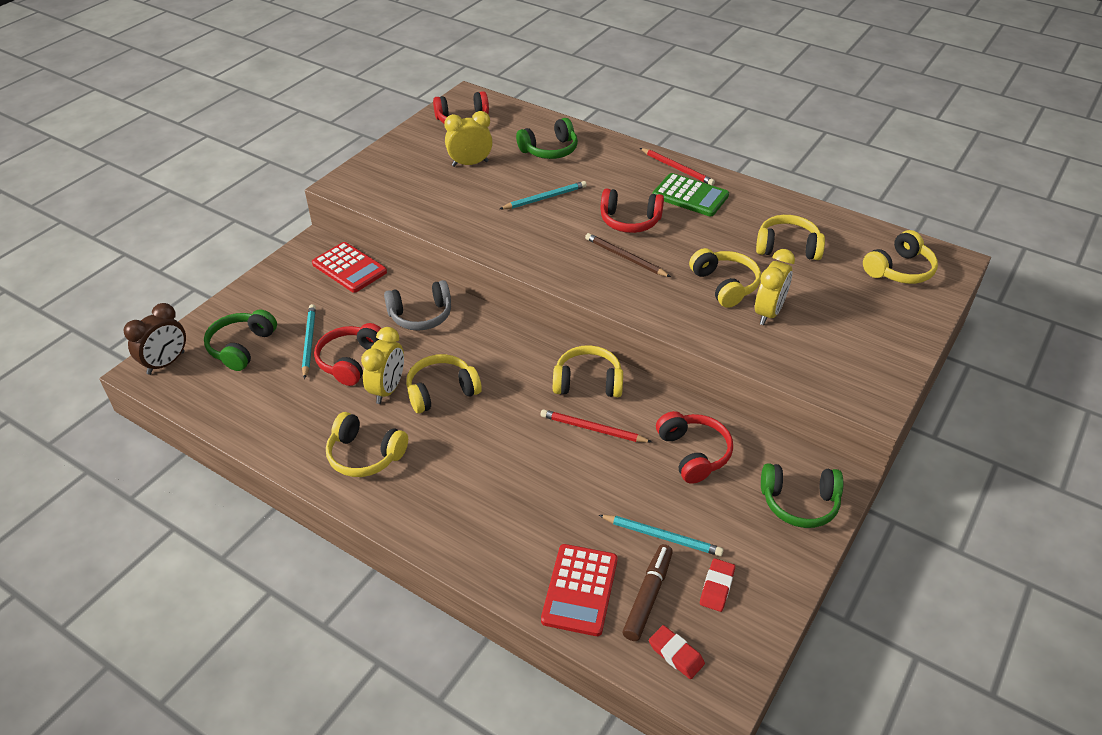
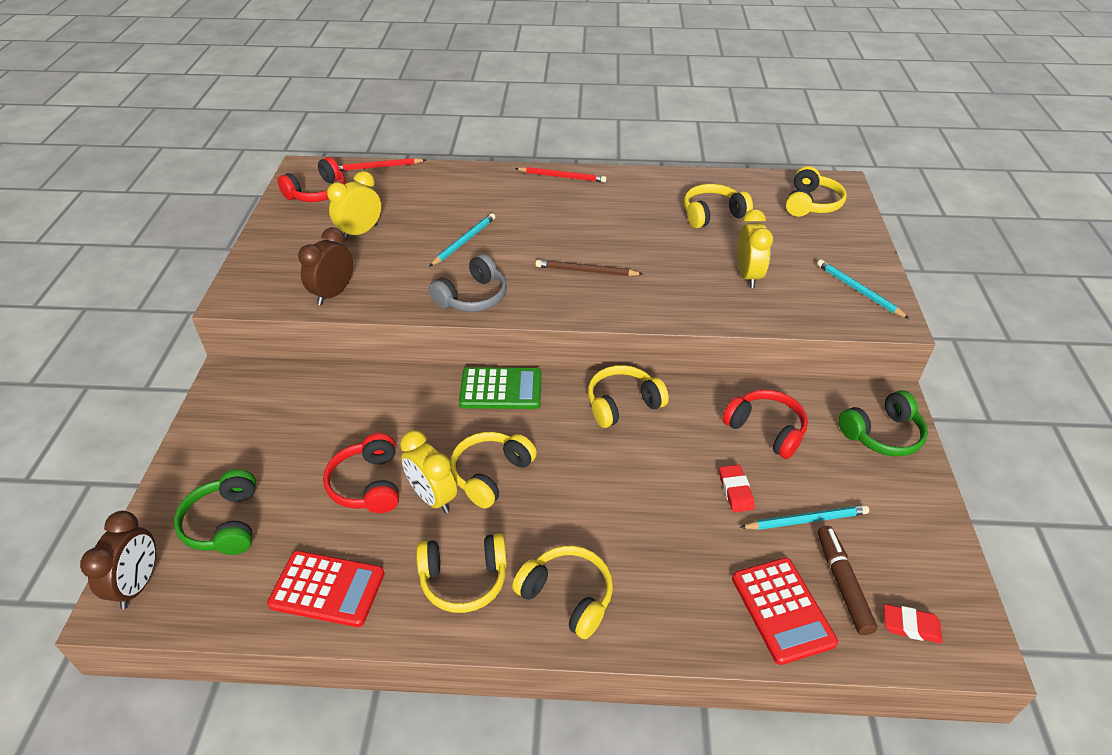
camera: 30 degrees left, 0 degrees up
(309, 342) = (303, 484): turquoise pencil -> turquoise pencil (858, 291)
(349, 268) = (288, 386): red calculator -> red calculator (327, 589)
(387, 389) = (432, 497): yellow clock -> yellow clock turned 150 degrees clockwise
(413, 206) = (333, 294): none -> brown clock
(421, 315) = (407, 405): grey headphones -> grey headphones (472, 297)
(549, 150) = (430, 195): green headphones -> none
(593, 429) = (664, 447): red pencil -> red pencil (378, 167)
(630, 221) = (561, 237): red headphones -> none
(690, 196) = (594, 197): green calculator -> green calculator (501, 389)
(717, 587) = (887, 544): red eraser -> red eraser (735, 491)
(725, 285) = (692, 265): yellow headphones -> yellow headphones (567, 596)

